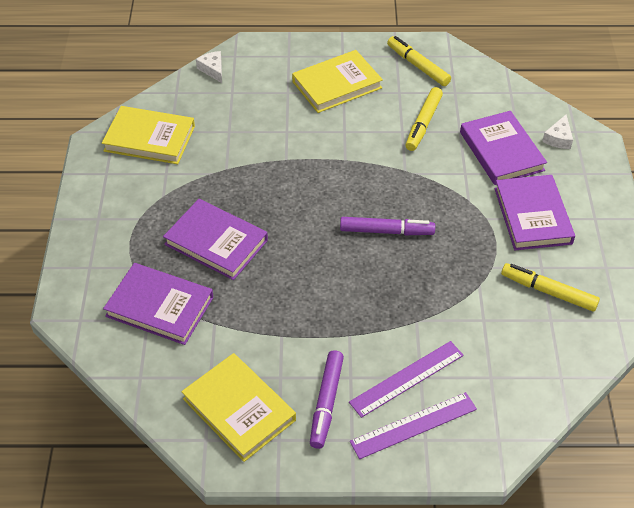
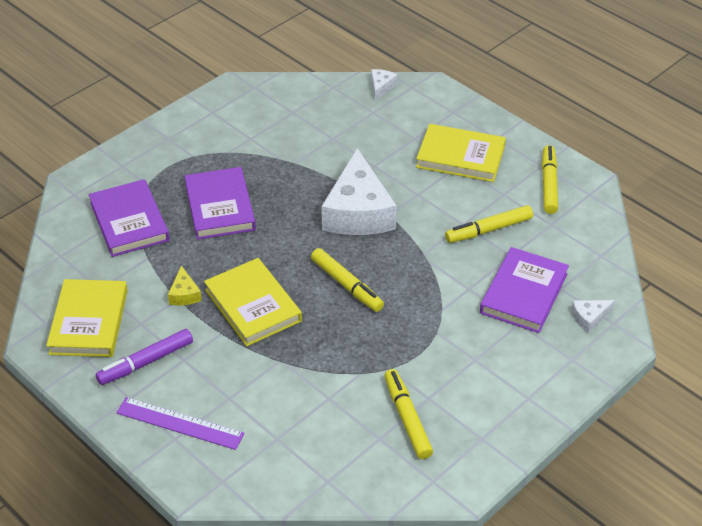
camera: 45 degrees right, 5 degrees down
(149, 139) = (271, 107): yellow book -> yellow book (253, 305)
(282, 328) = (184, 294): none -> yellow cheese
(322, 173) = (358, 212): none -> white cheese
(386, 231) = (347, 285): purple marker -> yellow marker
(407, 378) = (218, 391): purple ruler -> none
(532, 216) = (477, 357): purple book -> none

